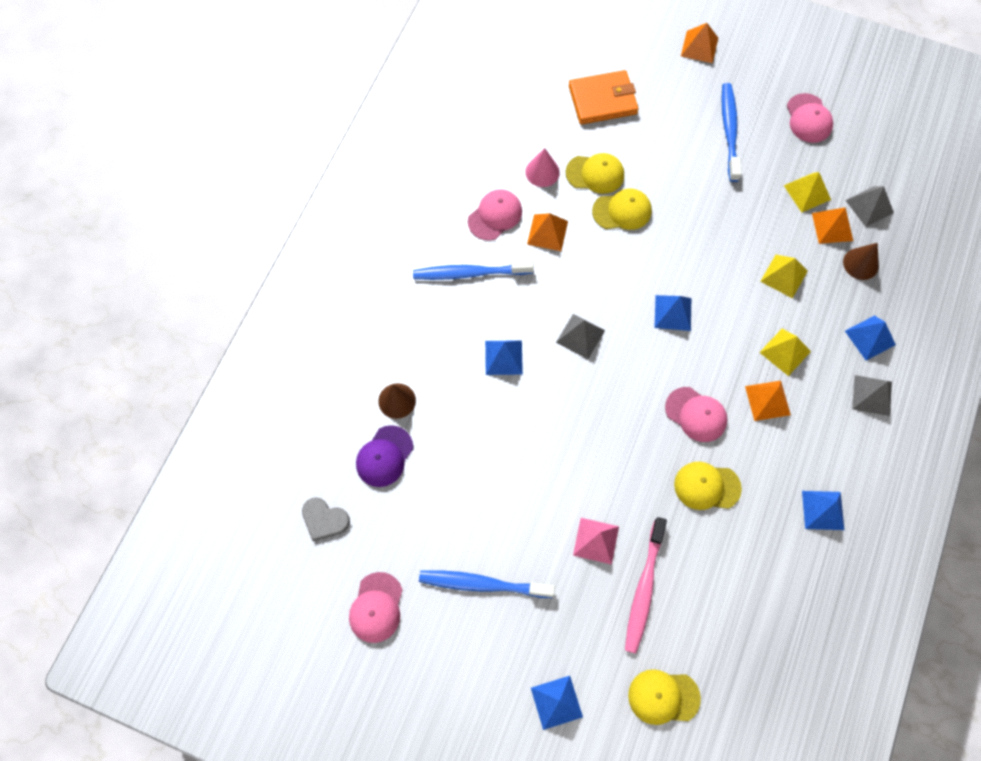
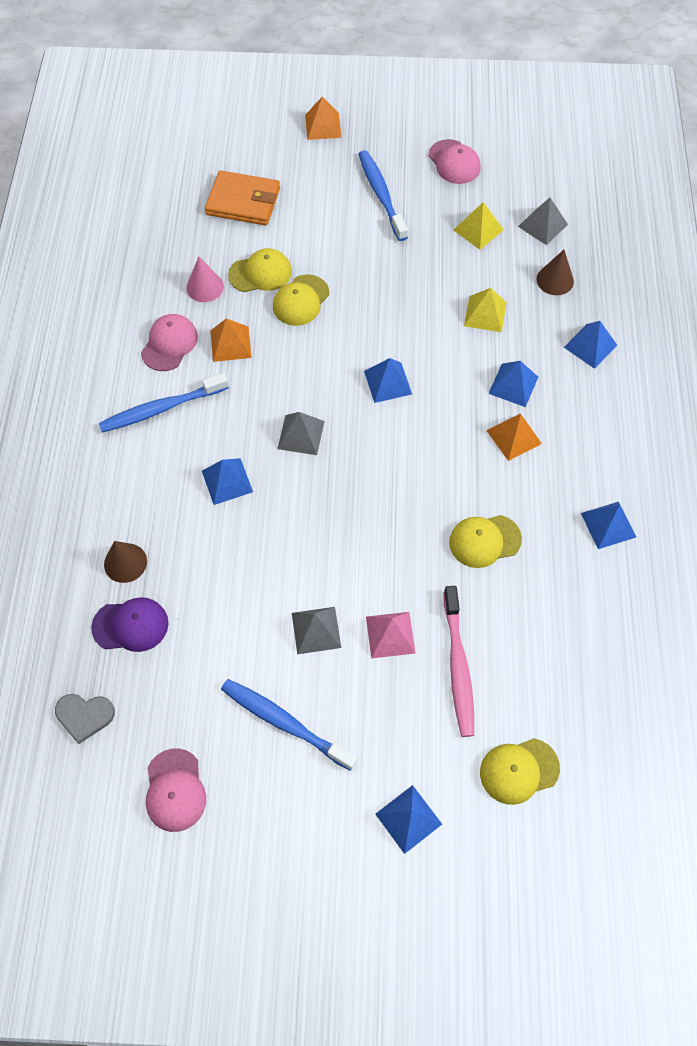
camera: 20 degrees left, 5 degrees down
(384, 456) = (131, 625): purple cap -> purple cap turned 105 degrees counterclockwise
(482, 584) = (284, 723): blue toothbrush -> blue toothbrush turned 45 degrees clockwise
(602, 100) = (243, 201): orange wallet -> orange wallet turned 45 degrees clockwise
(622, 211) = (301, 300): yellow cap -> yellow cap turned 150 degrees clockwise
(696, 414) = (447, 474): pink cap -> none
(785, 352) = (513, 385): yellow pyramid -> blue pyramid
(832, 226) = (514, 254): orange pyramid -> none
(872, 395) = (613, 399): grey pyramid -> grey pyramid (316, 630)

